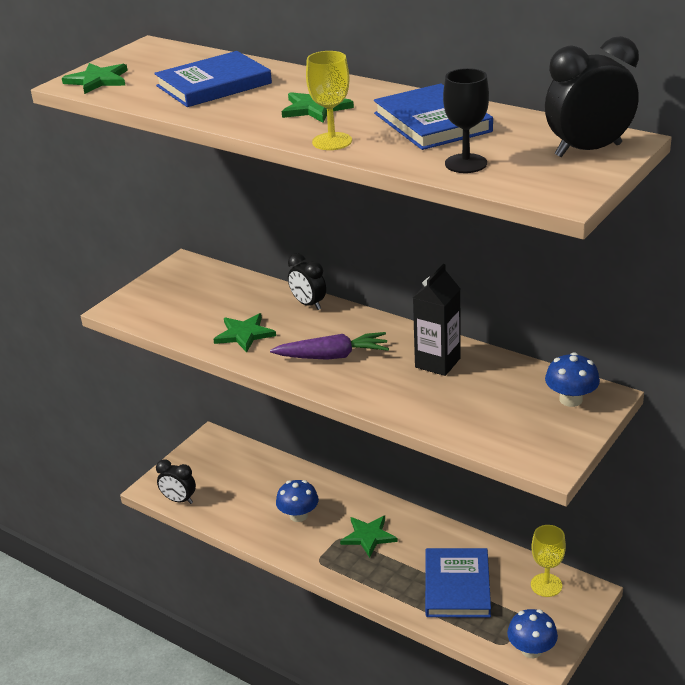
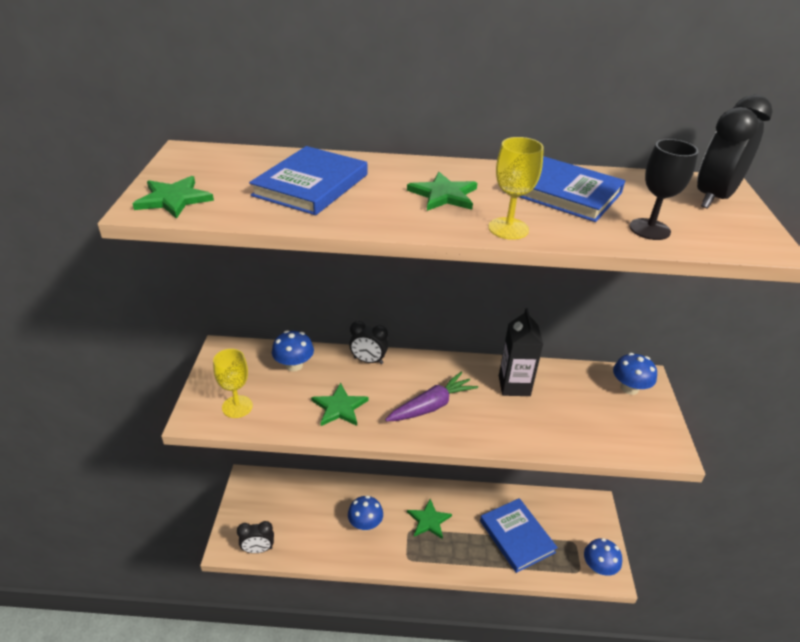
camera: 35 degrees left, 5 degrees up
(235, 290) = (294, 365): none -> blue mushroom
(546, 585) = (569, 510): yellow goblet -> yellow goblet (237, 406)

